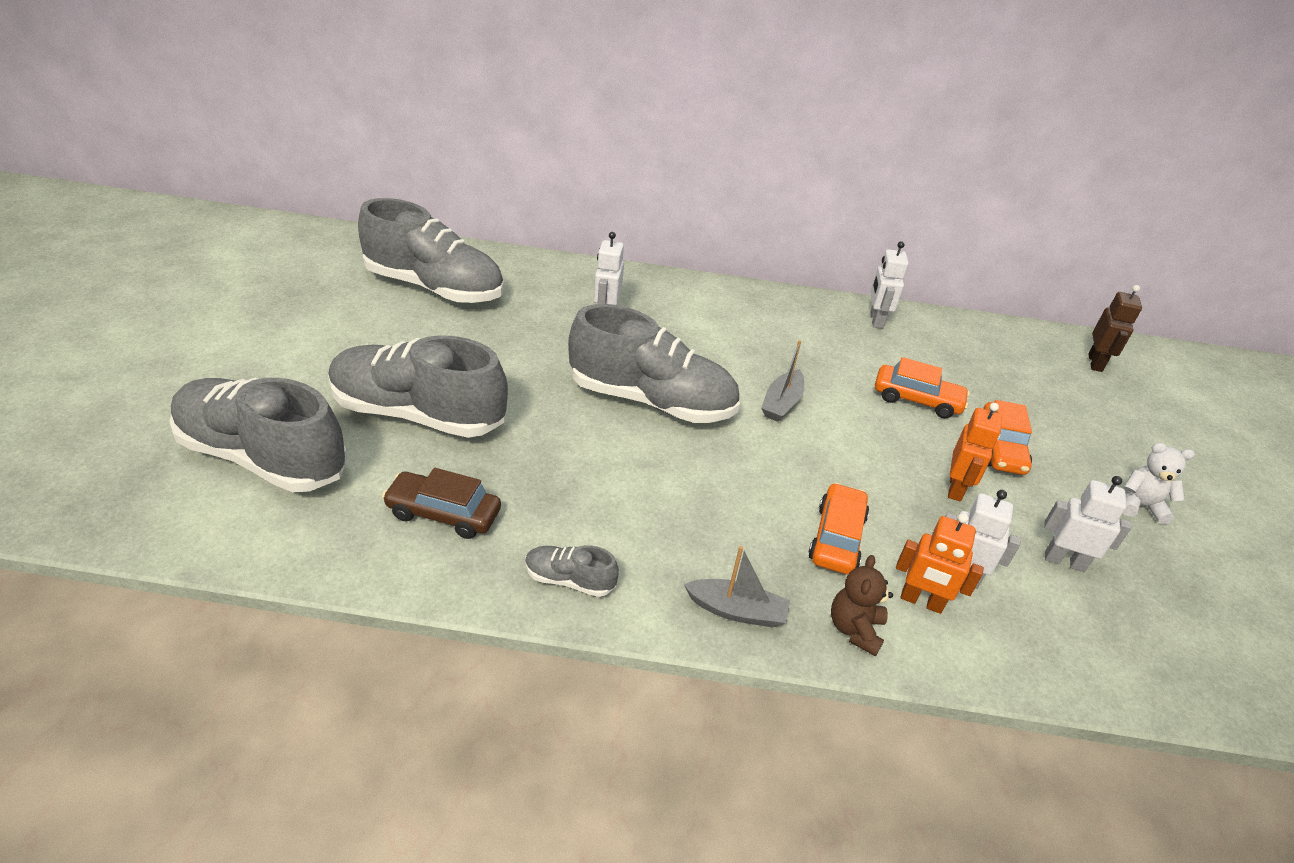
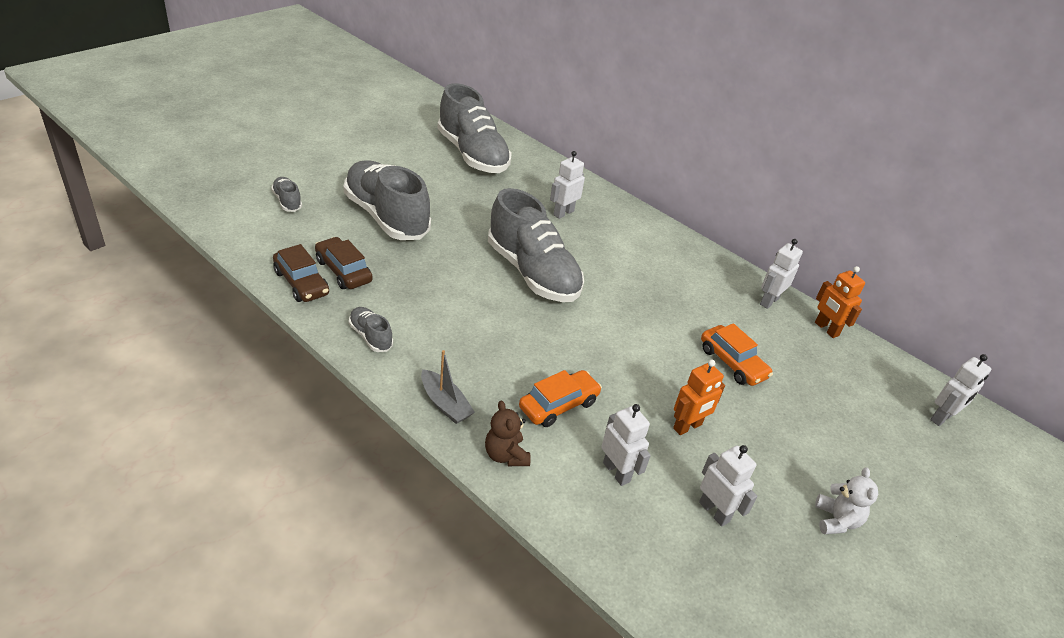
camera: 35 degrees right, 0 degrees up
(263, 457) = (287, 201): grey shoe -> grey shoe, size x0.43
(407, 560) = (301, 283): none -> brown car
(781, 403) = (621, 316): grey boat -> none
(855, 629) = (505, 455): brown teddy bear -> brown teddy bear turned 75 degrees counterclockwise
(921, 601) = (570, 468): orange robot -> orange robot (826, 329)
(1000, 448) = (761, 424): orange car -> none
(1095, 363) = (942, 418): brown robot -> white robot
(1140, 506) = (836, 520): white teddy bear -> white teddy bear turned 45 degrees clockwise

